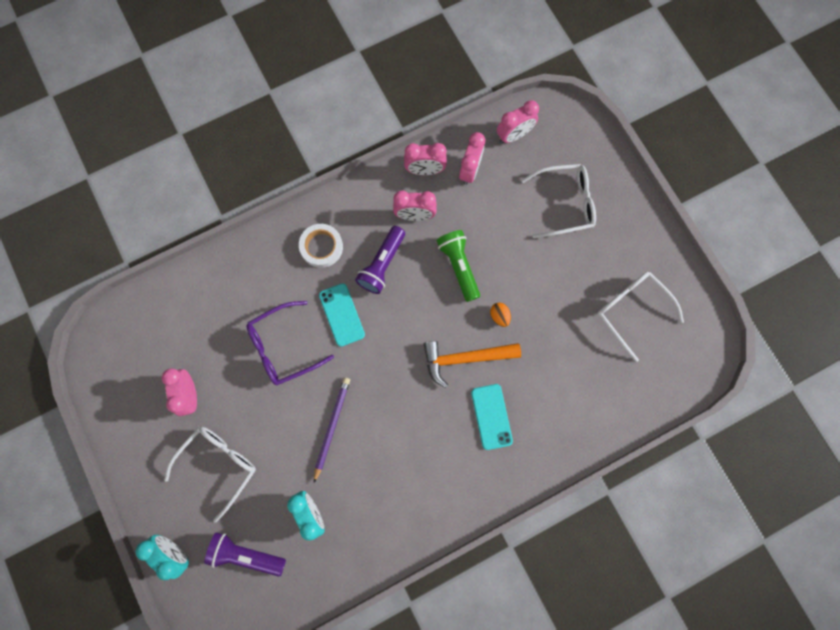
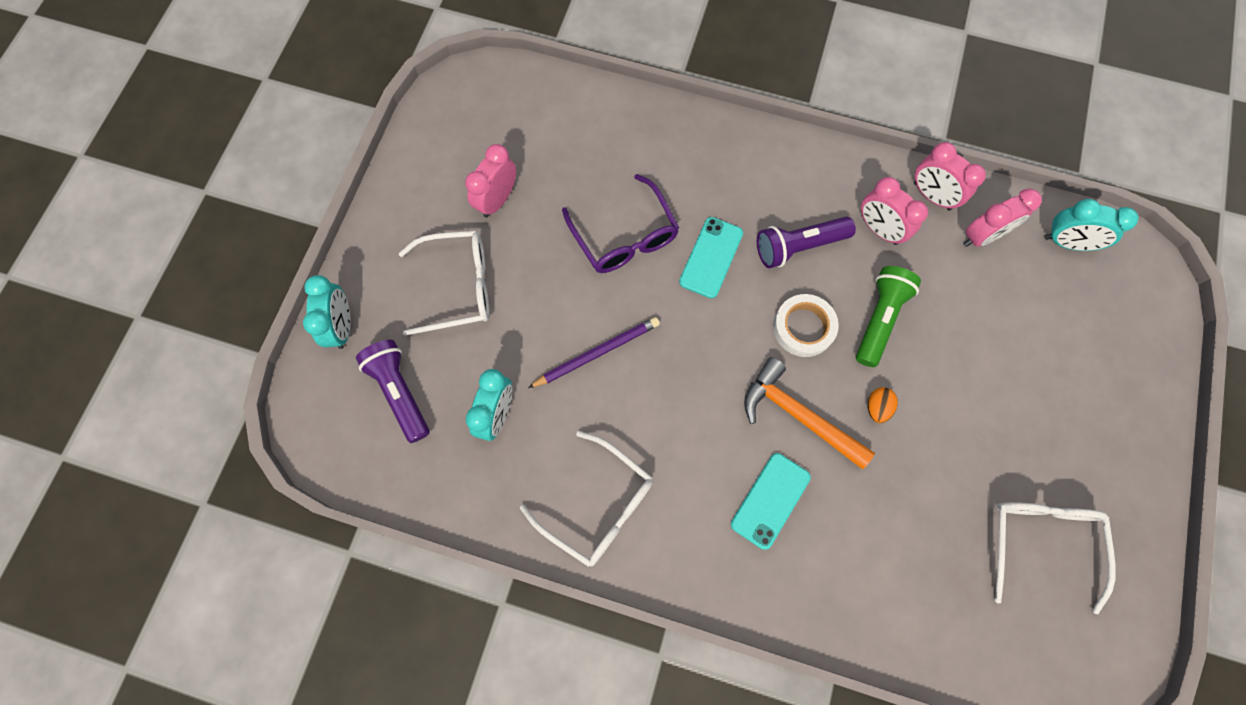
camera: 45 degrees right, 5 degrees down
(283, 347) = (624, 236): purple glasses -> purple glasses turned 135 degrees counterclockwise
(321, 247) = (753, 178): white tape -> white tape (803, 327)
(514, 135) = (1067, 243): pink clock -> turquoise clock
(565, 203) = (1063, 360): white glasses -> white glasses (598, 505)

